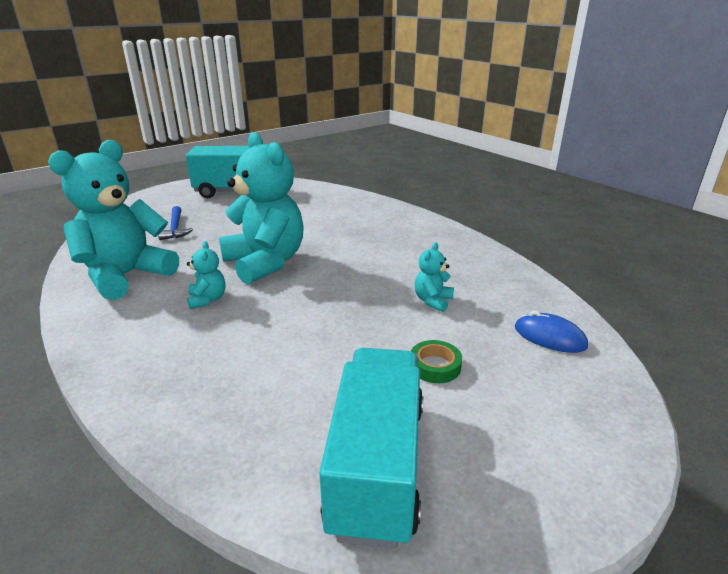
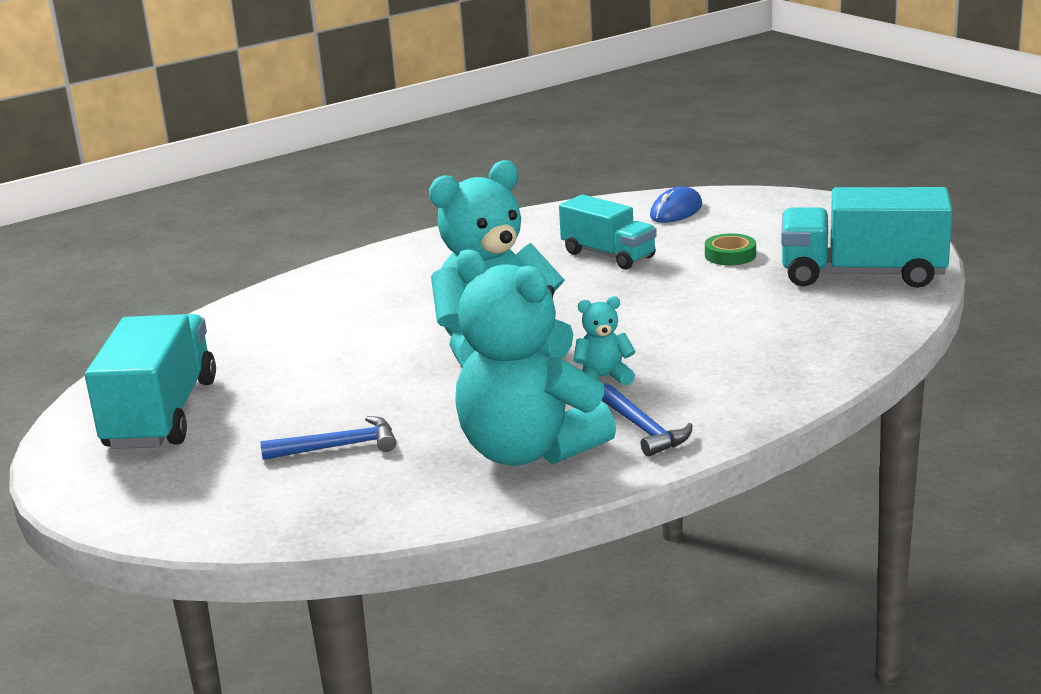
camera: 85 degrees left, 5 degrees down
(120, 314) = (643, 429): none -> blue hammer
(433, 301) = (608, 255): turquoise teddy bear -> turquoise truck

